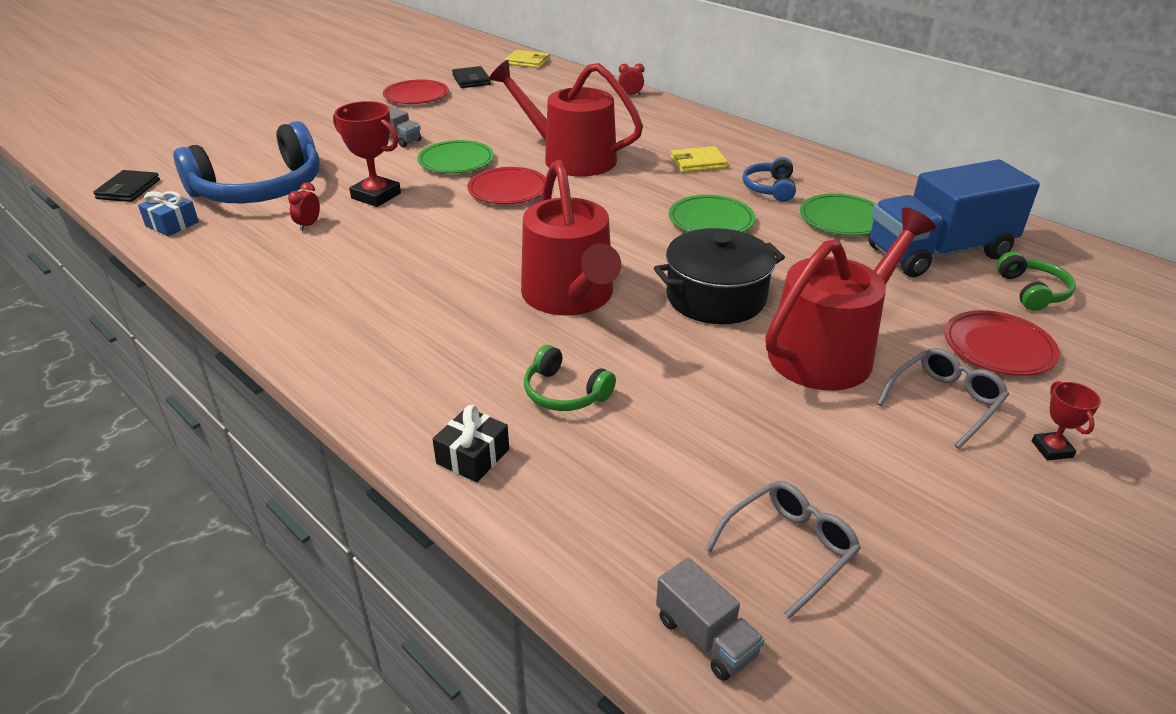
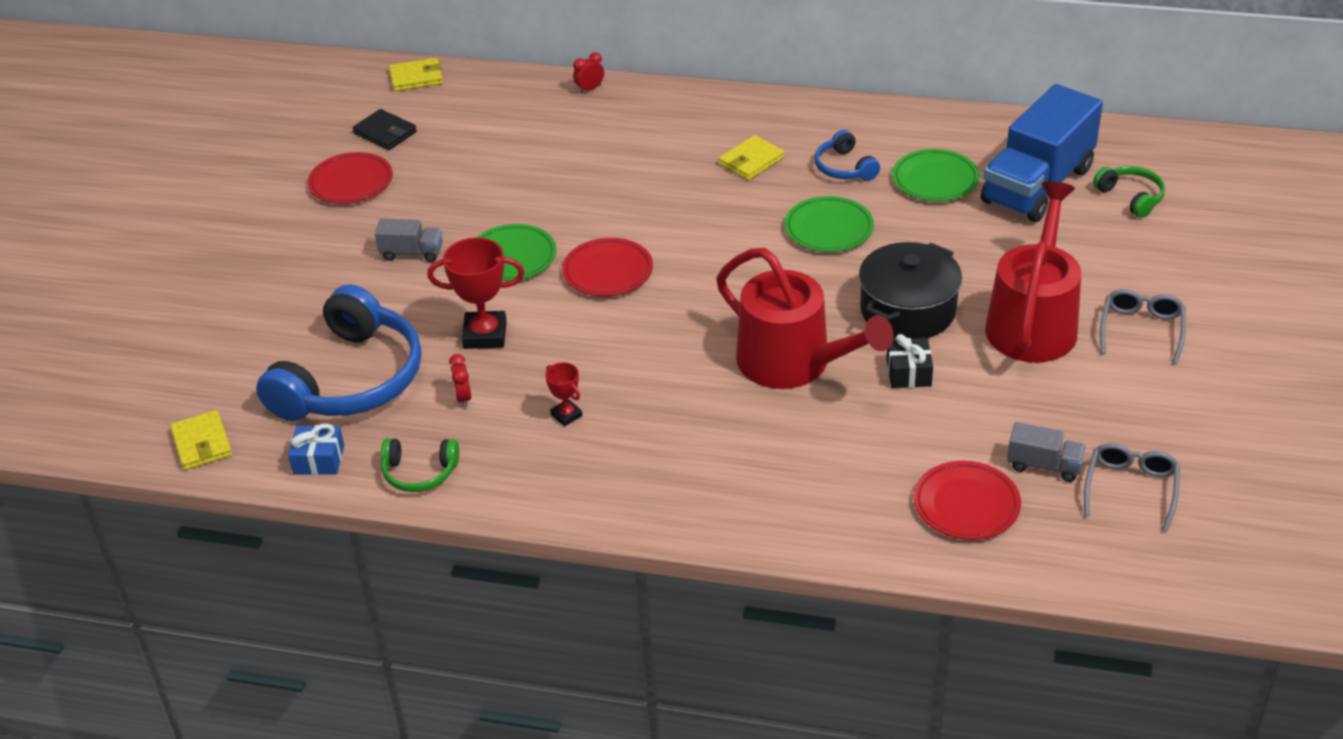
camera: 30 degrees left, 5 degrees up
(128, 189) = (201, 443): black wallet -> yellow wallet
(473, 456) = (870, 532): black gift -> black gift (908, 372)
(564, 393) = (880, 451): green headphones -> green headphones (419, 473)
(571, 158) = (623, 205): red watering can -> none
(705, 637) = (1130, 567): grey truck -> grey truck (1044, 465)
(998, 347) = (1143, 264): red plate -> red plate (966, 504)
(1052, 449) = (1230, 336): red trophy -> red trophy (566, 415)

